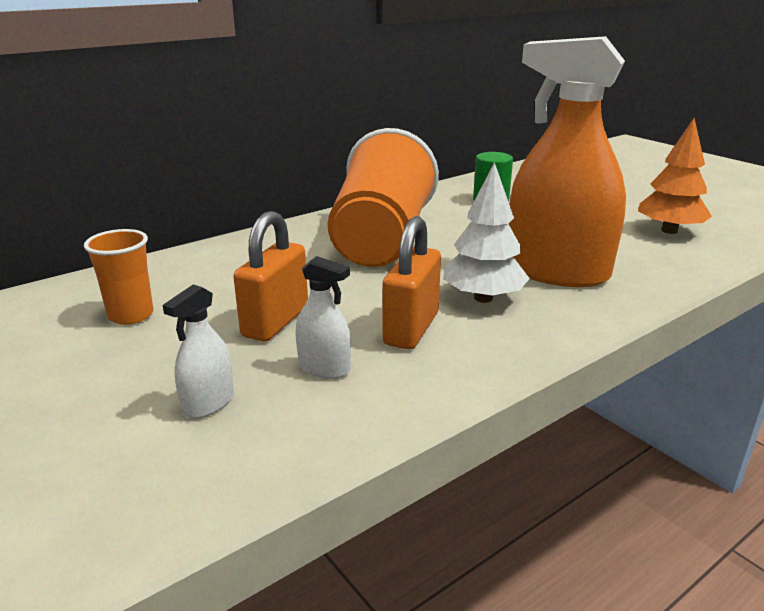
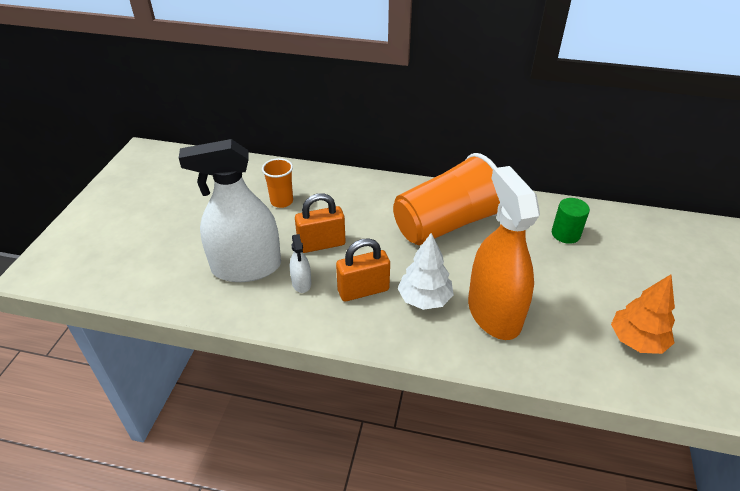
camera: 50 degrees right, 15 degrees up
(208, 403) = (246, 267): white spray bottle -> white spray bottle, size x2.40

